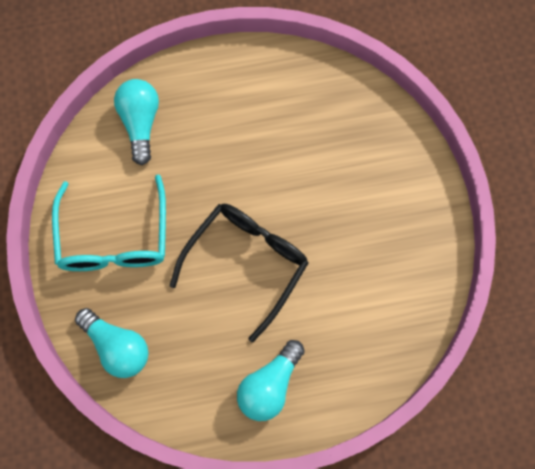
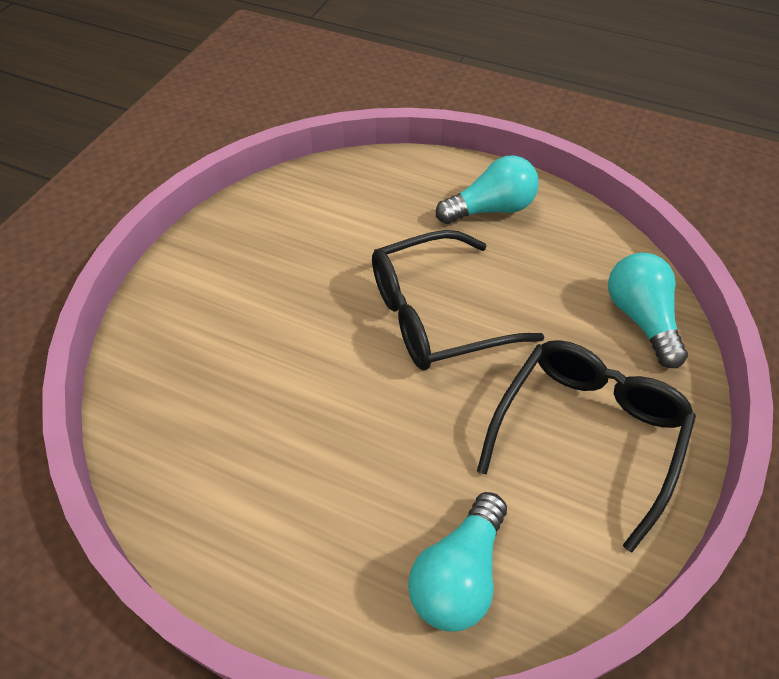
camera: 145 degrees left, 20 degrees down
(114, 238) = (587, 433): turquoise glasses -> black glasses

